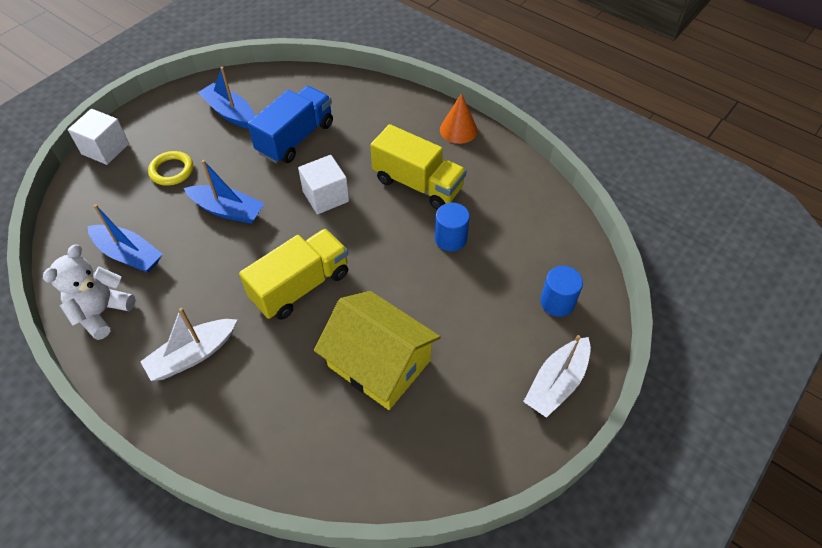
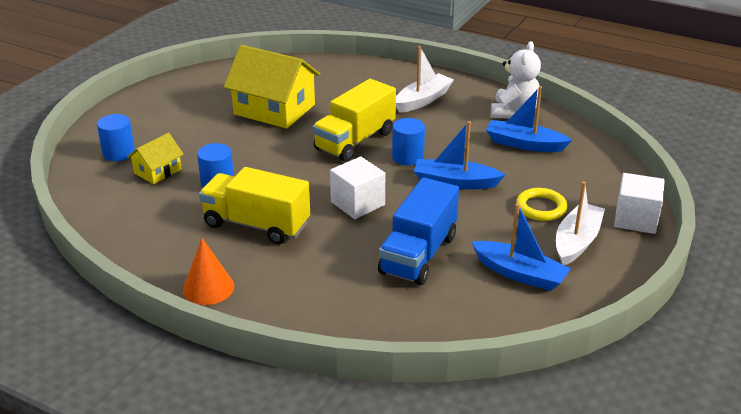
camera: 170 degrees right, 20 degrees down
(256, 251) = (407, 157): none -> blue cylinder
(511, 266) = (158, 171): none -> yellow house
(556, 383) = (132, 113): white boat -> white boat (576, 241)

